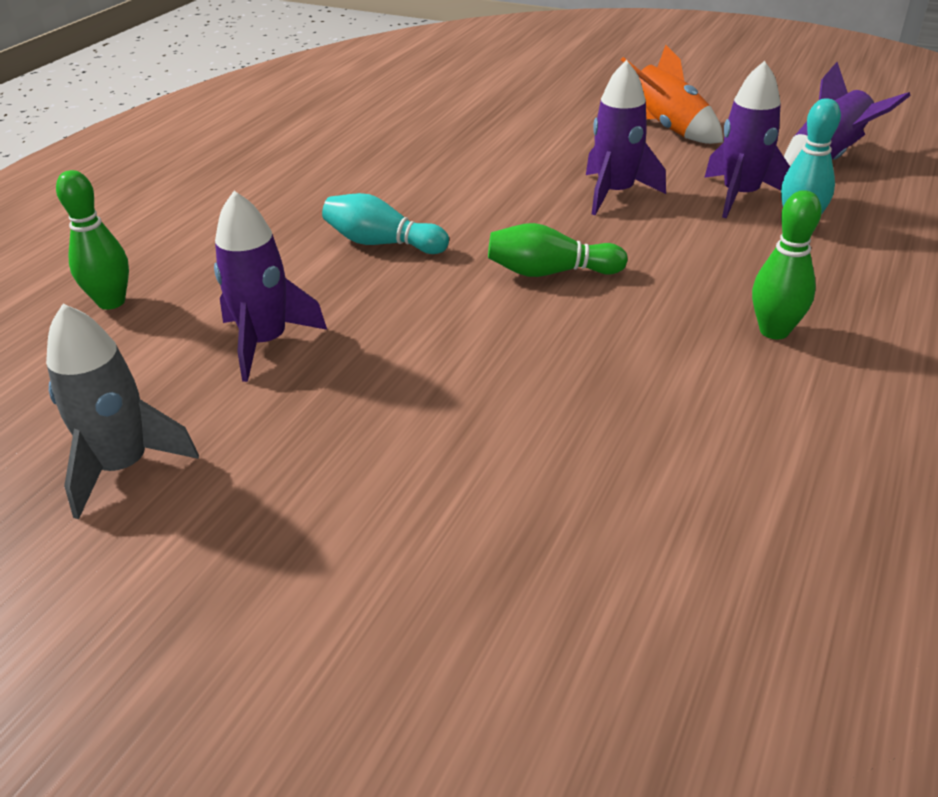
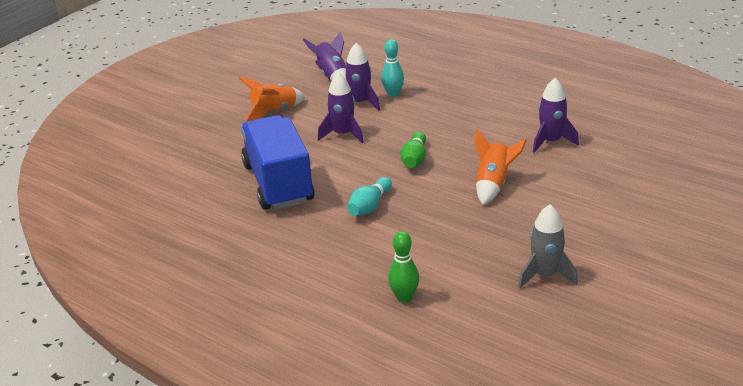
camera: 80 degrees left, 5 degrees down
(265, 342) = (456, 241): purple rocket -> purple rocket (551, 142)
(444, 161) = (278, 183): none -> blue truck
(473, 376) = (493, 184): none -> orange rocket
(774, 331) = (474, 114): green bowling pin -> none

